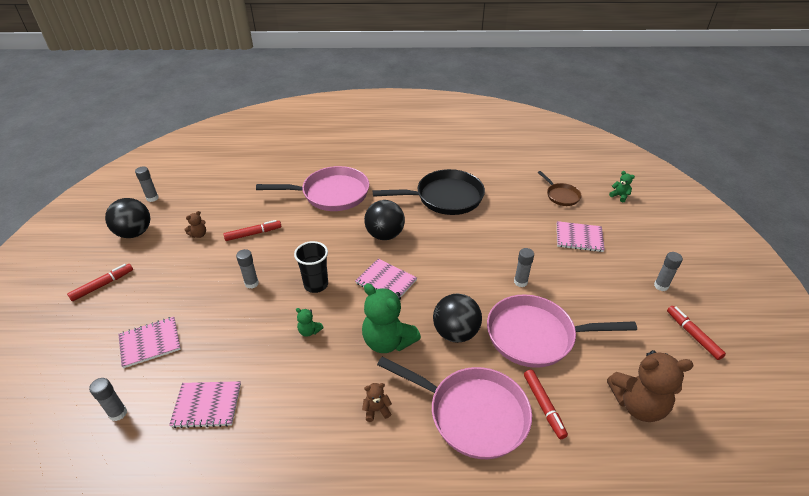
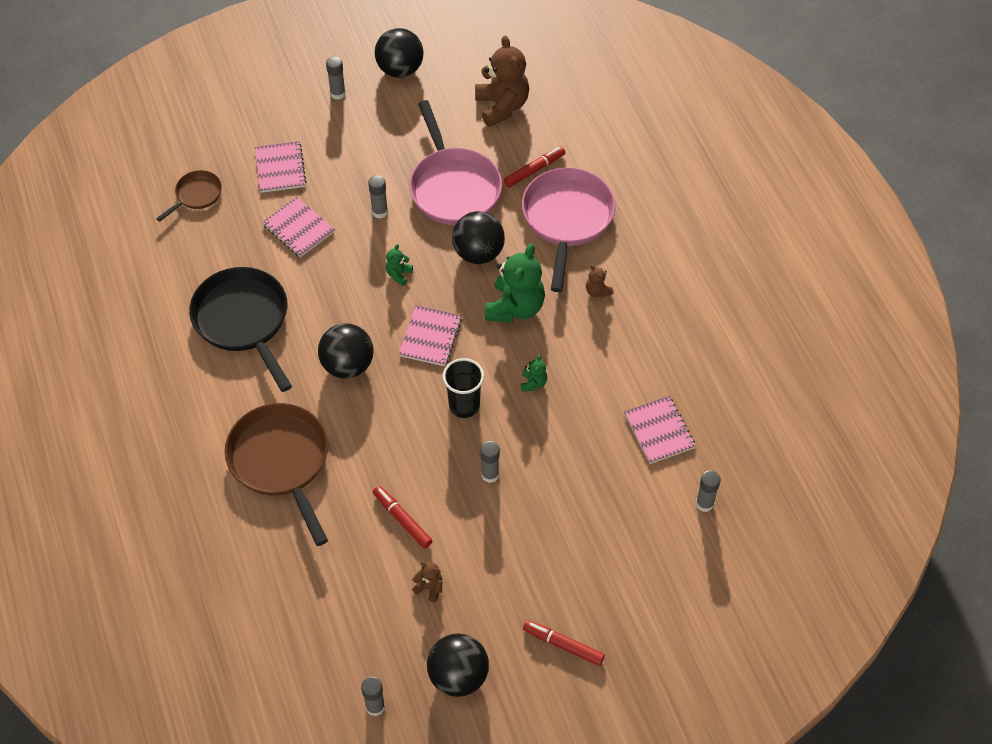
camera: 110 degrees left, 15 degrees up
(150, 343) = (617, 530): pink notebook -> pink notebook (298, 228)
(331, 194) = (281, 462): pink pan -> brown pan
(619, 196) = (178, 136): green teddy bear -> green teddy bear (399, 274)
(693, 335) = (400, 69): red marker -> black ball

